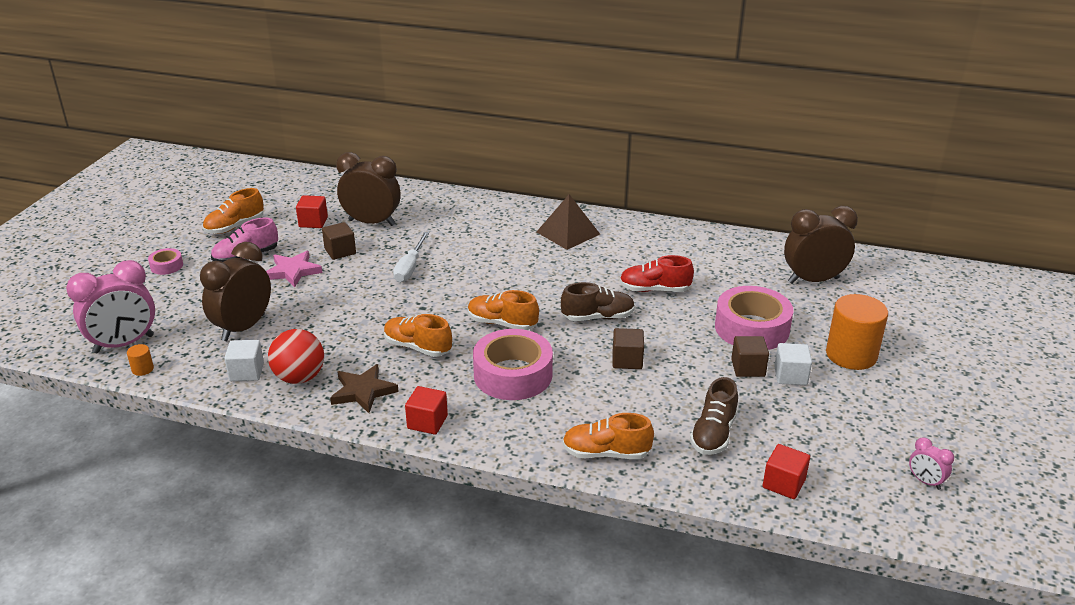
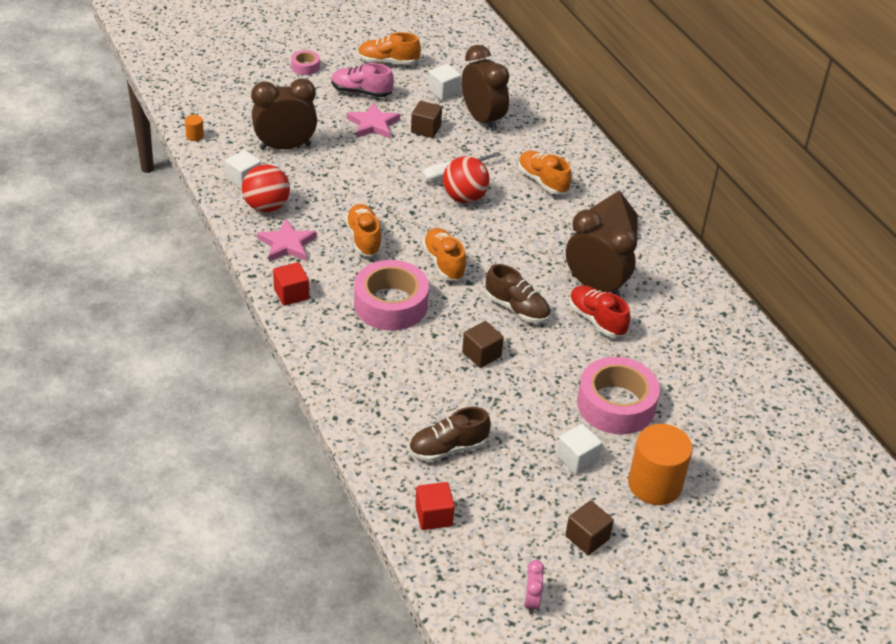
camera: 45 degrees right, 10 degrees up
(124, 344) = (208, 110): pink clock -> none
(313, 222) = (443, 92): red cube -> white cube
(363, 391) = (287, 244): brown star -> pink star
(443, 275) = (464, 197): none -> red ball
(606, 453) = (359, 401): orange shoe -> orange shoe (542, 181)
(748, 368) = (556, 428): brown cube -> brown cube (587, 537)
(813, 280) = (742, 410): brown clock -> brown clock (595, 286)

